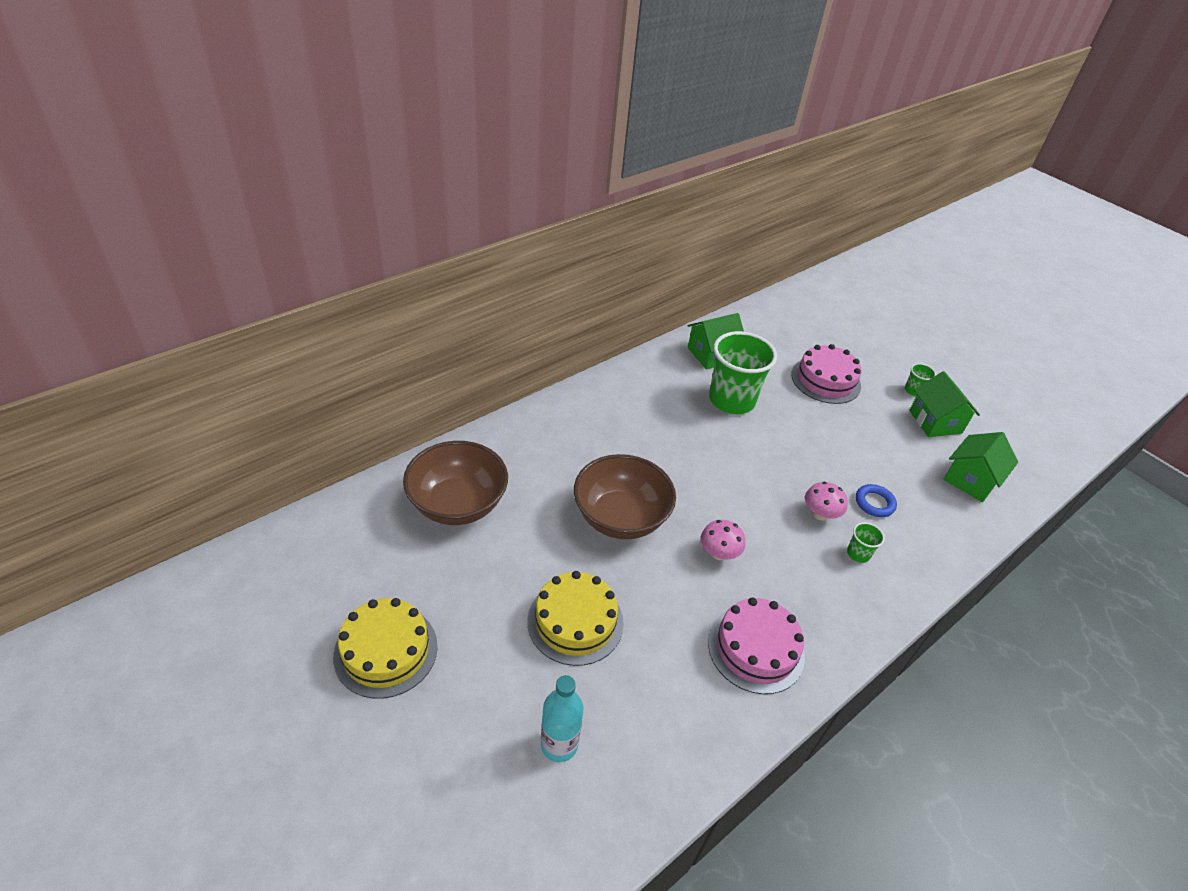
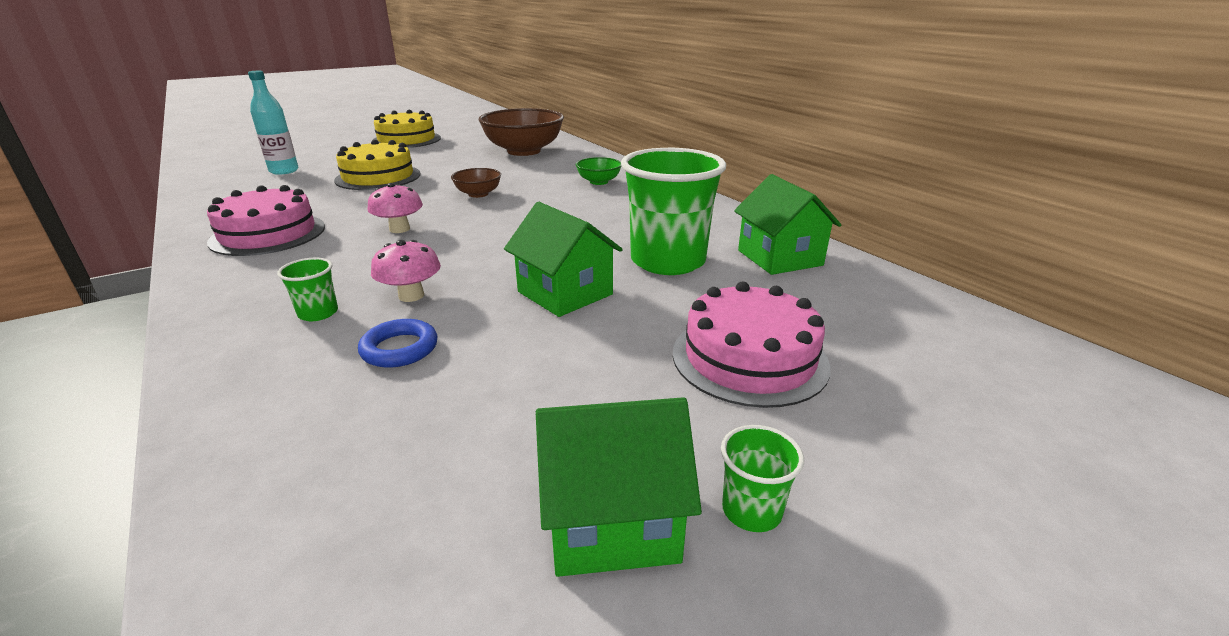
camera: 100 degrees right, 15 degrees down
(572, 436) = (599, 182): none -> green bowl
(620, 517) = (478, 194): brown bowl -> brown bowl, size x0.47
(971, 480) = (374, 524): green house -> green house (565, 293)

